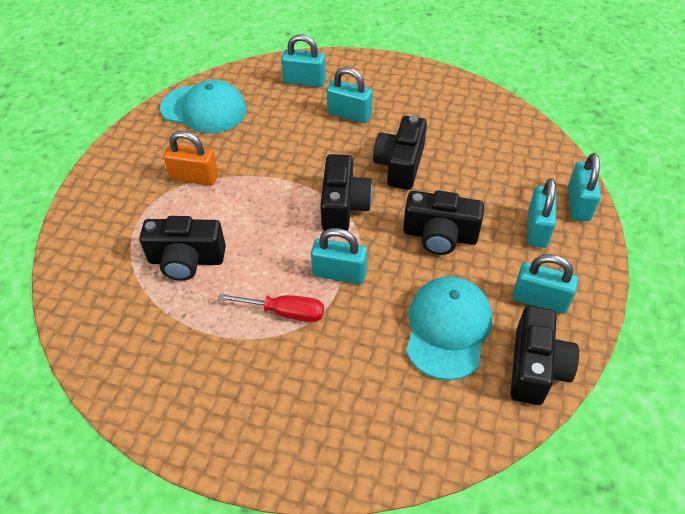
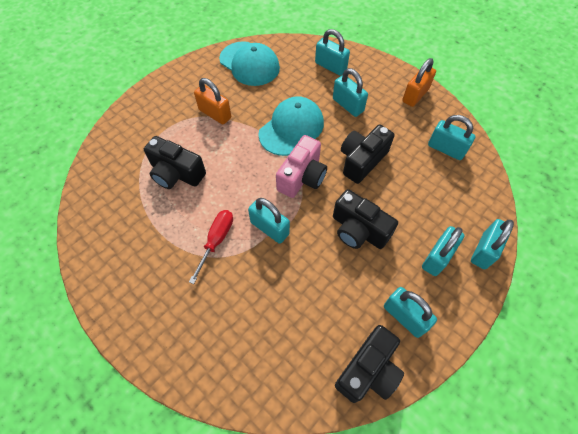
camera: 25 degrees right, 10 degrees up
(284, 312) = (216, 241): red screwdriver -> red screwdriver turned 105 degrees counterclockwise
(343, 206) = (302, 177): black camera -> pink camera
(417, 80) = (415, 95): none -> orange padlock
(447, 328) = (321, 307): turquoise cap -> turquoise cap (291, 128)
(481, 122) = (446, 149): none -> turquoise padlock

